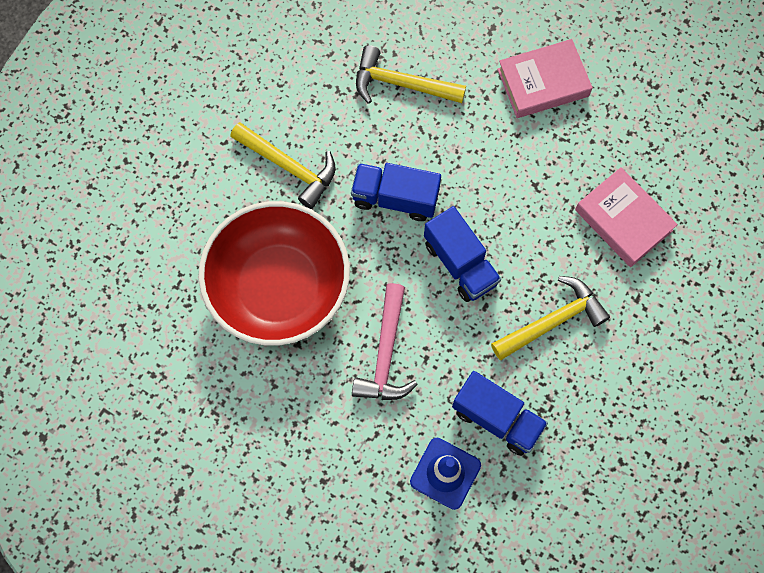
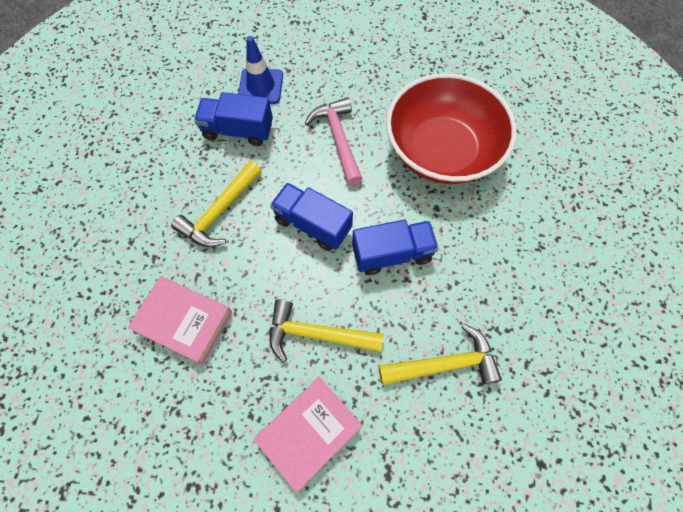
camera: 155 degrees right, 5 degrees down
(289, 167) = (493, 241): yellow hammer -> yellow hammer (317, 334)

